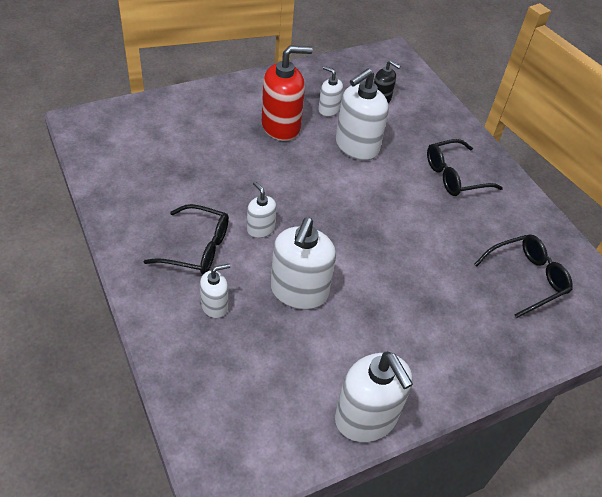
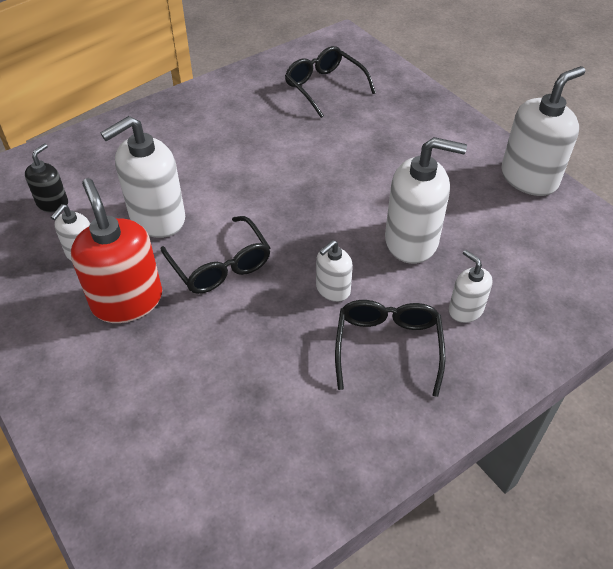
camera: 95 degrees left, 0 degrees up
(356, 146) = (157, 218): white soap dispenser -> white soap dispenser turned 105 degrees clockwise
(454, 176) = (193, 134): black glasses -> black glasses (220, 266)

